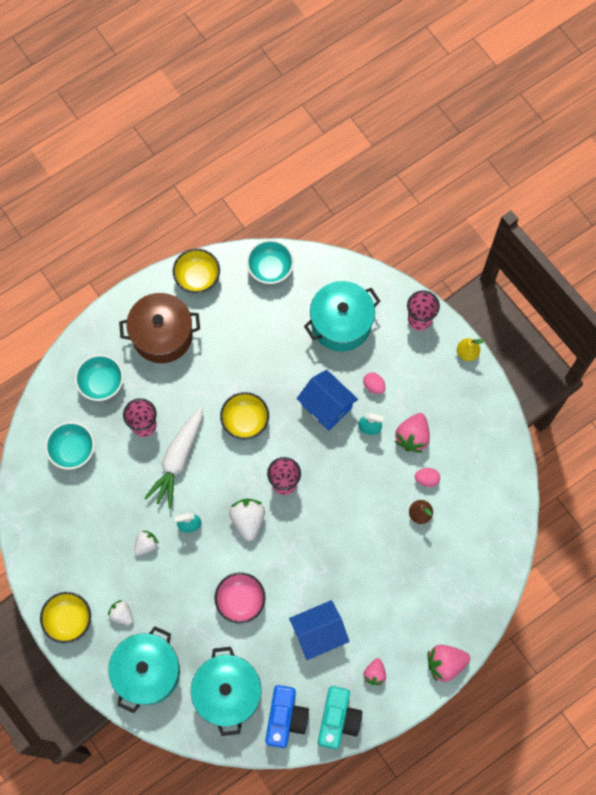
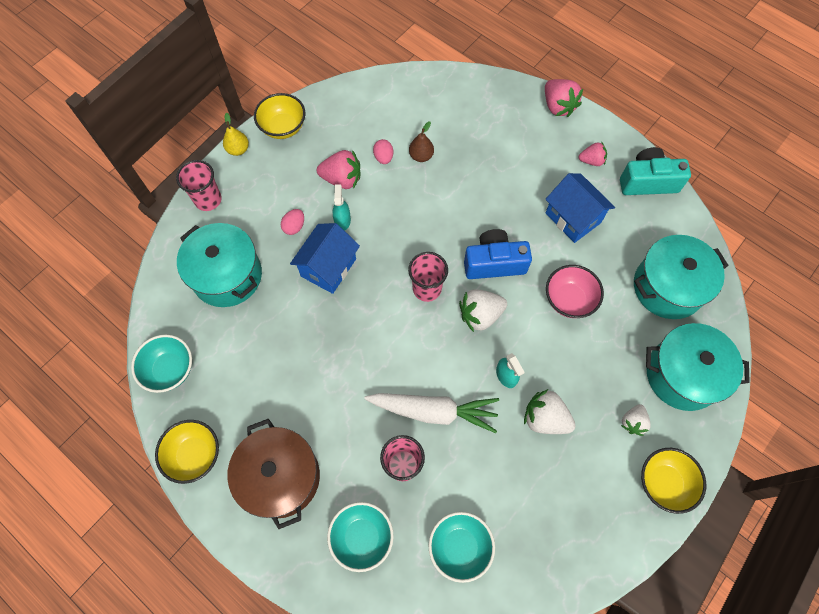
camera: 105 degrees left, 5 degrees down
(146, 544) = (545, 418): white strawberry -> white strawberry, size x1.60
(245, 421) = (367, 348): yellow bowl -> yellow bowl (283, 127)
(285, 718) = (667, 227): blue camera -> blue camera (494, 263)

